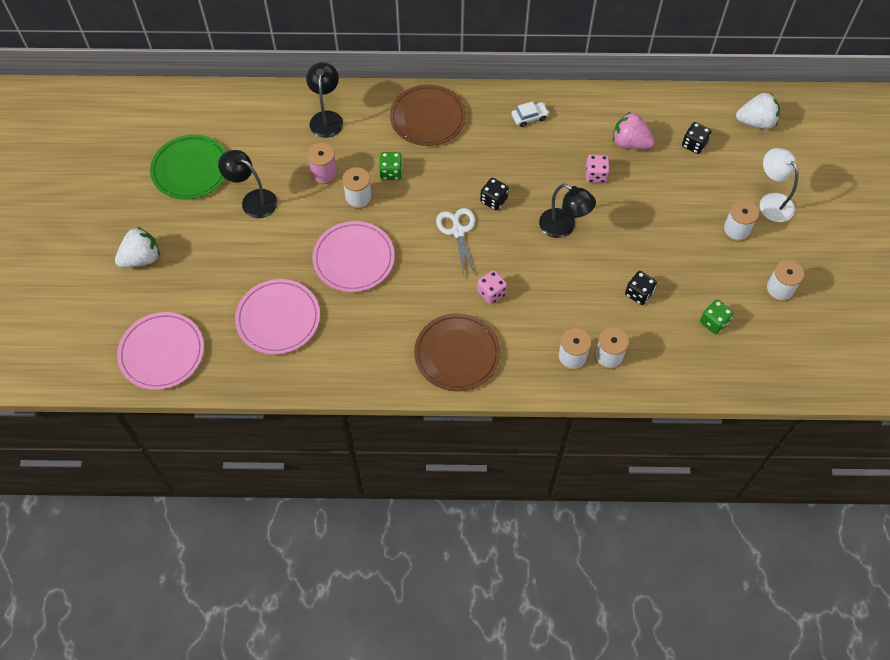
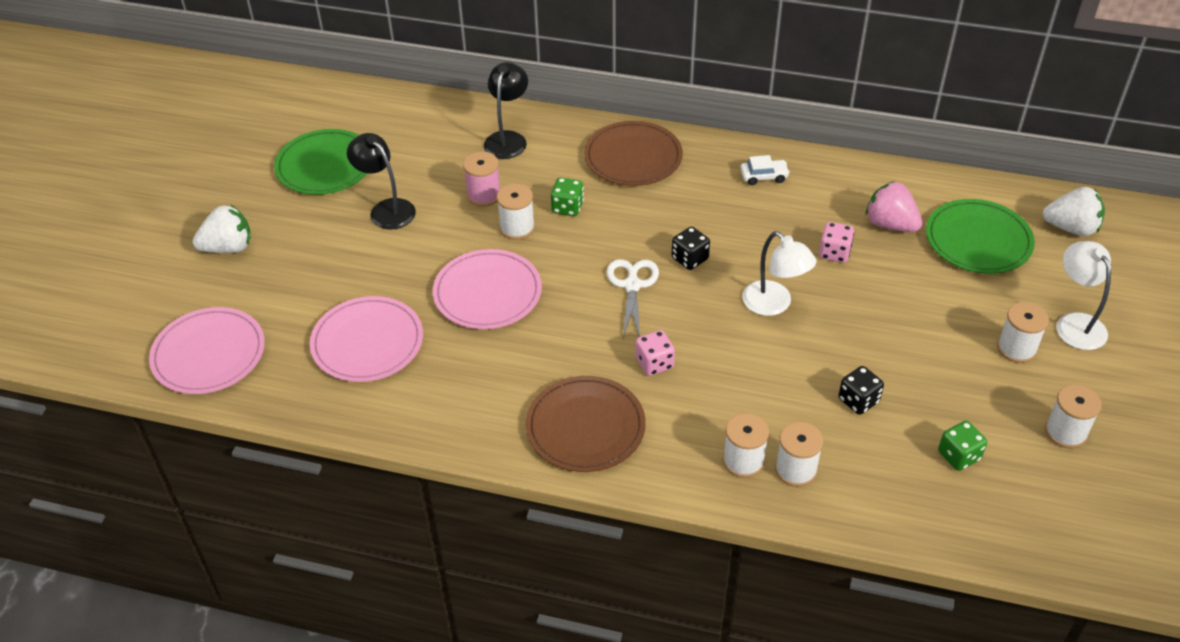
camera: 15 degrees right, 15 degrees down
(563, 227) = (774, 305): black lamp -> white lamp
(694, 144) = (978, 240): black dice -> green plate

